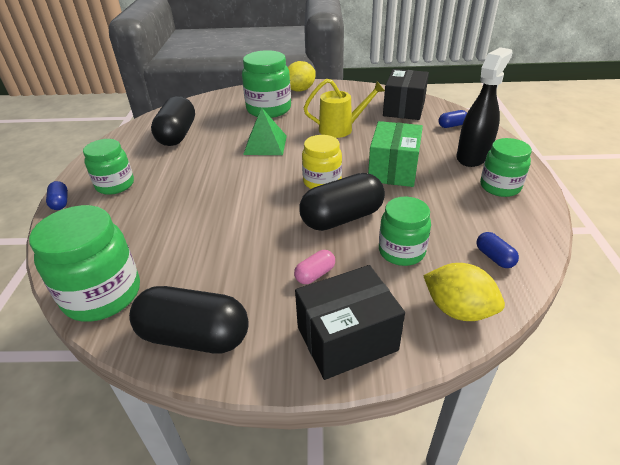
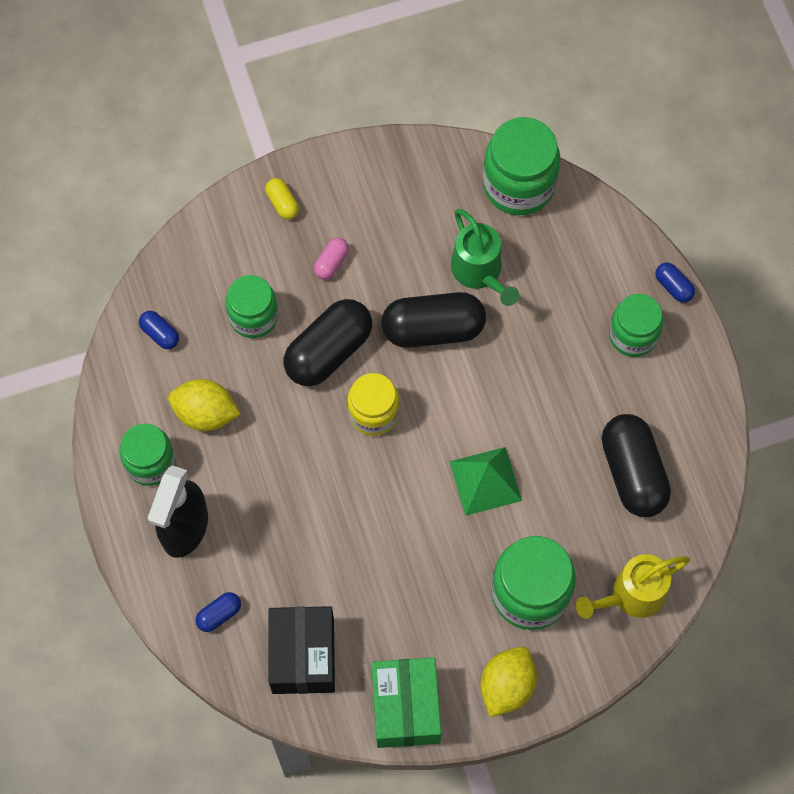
camera: 160 degrees right, 30 degrees up
(190, 239) = (480, 273): none -> green watering can
(194, 336) = (409, 170): black capsule -> black capsule (433, 329)
(341, 129) = (388, 558): yellow watering can -> yellow watering can (631, 596)
(347, 338) = (282, 203): black box -> yellow capsule
(393, 170) = (288, 465): green box -> green box (406, 708)
(458, 309) = (193, 258): yellow lemon -> yellow lemon (205, 413)

